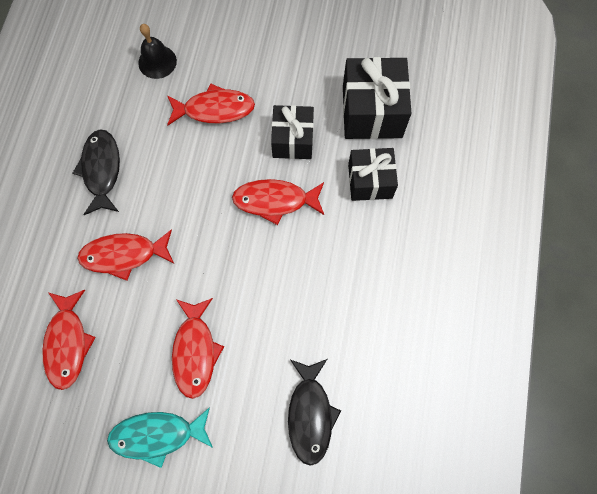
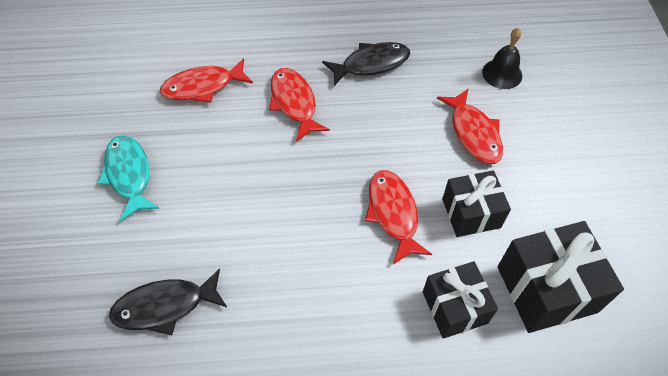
camera: 75 degrees right, 15 degrees down
(195, 351) = (213, 184): red fish -> none

